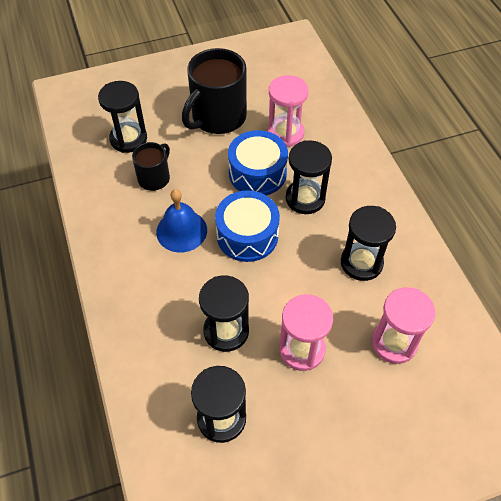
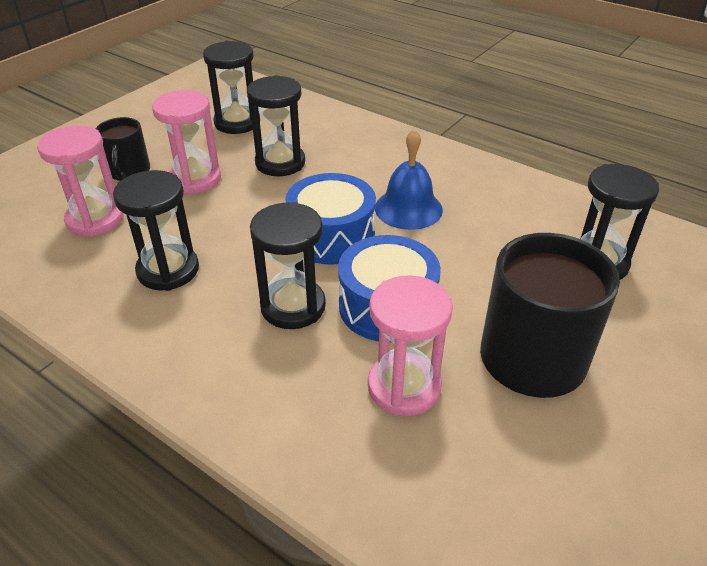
camera: 145 degrees right, 15 degrees down
(154, 178) = (504, 239): black mug -> black mug (129, 171)

